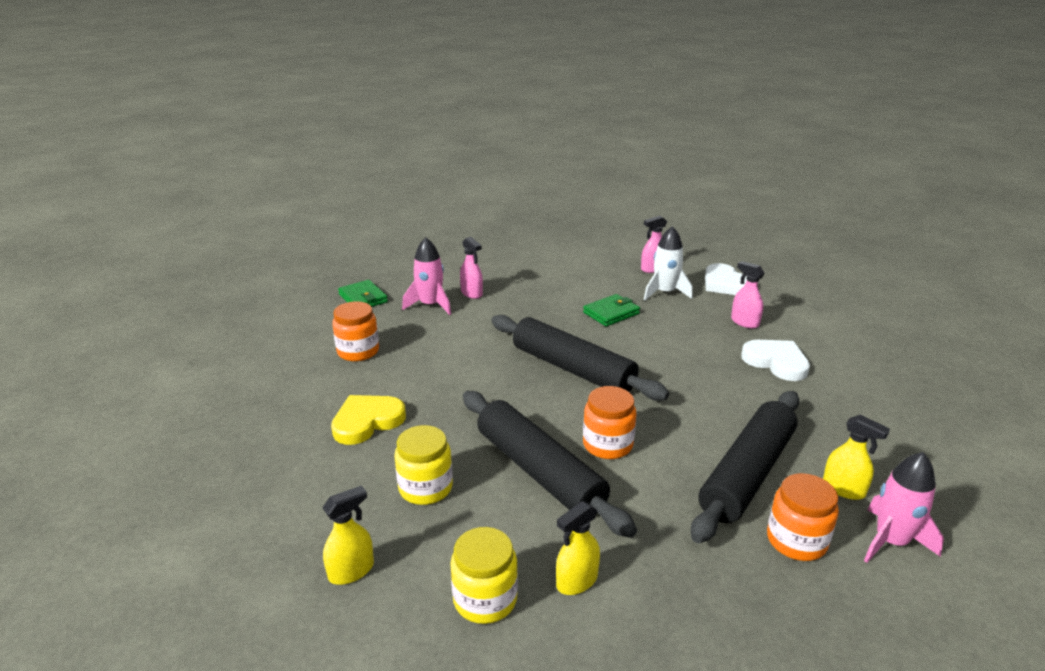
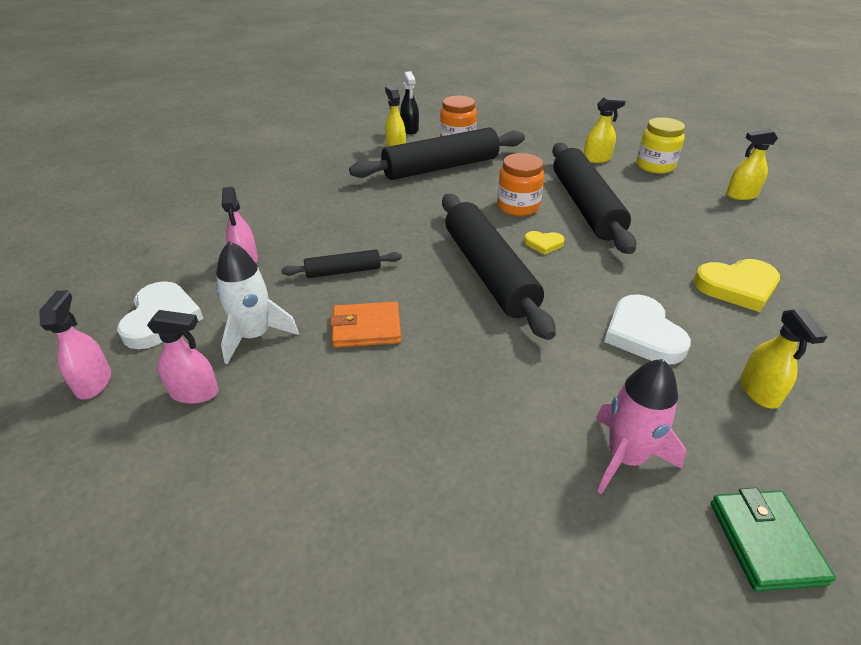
camera: 150 degrees left, 10 degrees up
(358, 351) = (759, 392): orange jar -> yellow spray bottle
(425, 488) = (682, 221): yellow jar -> none
(472, 293) = (537, 461): pink spray bottle -> pink spray bottle (94, 382)
(549, 408) = (543, 244): none -> yellow heart
(611, 313) = (366, 328): green wallet -> orange wallet
(672, 336) = (343, 271): none -> black rolling pin
(776, 362) = (295, 217): white heart -> white heart (643, 334)
(891, 541) = (410, 129): pink rocket -> black spray bottle

